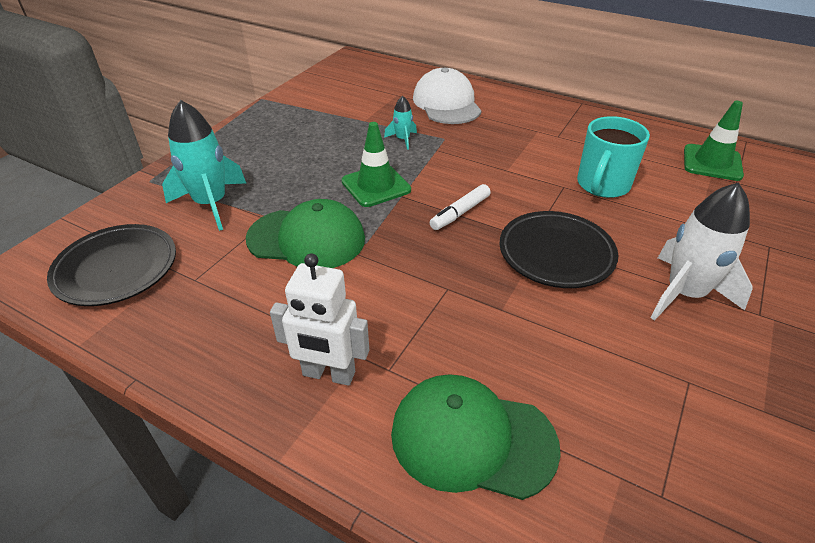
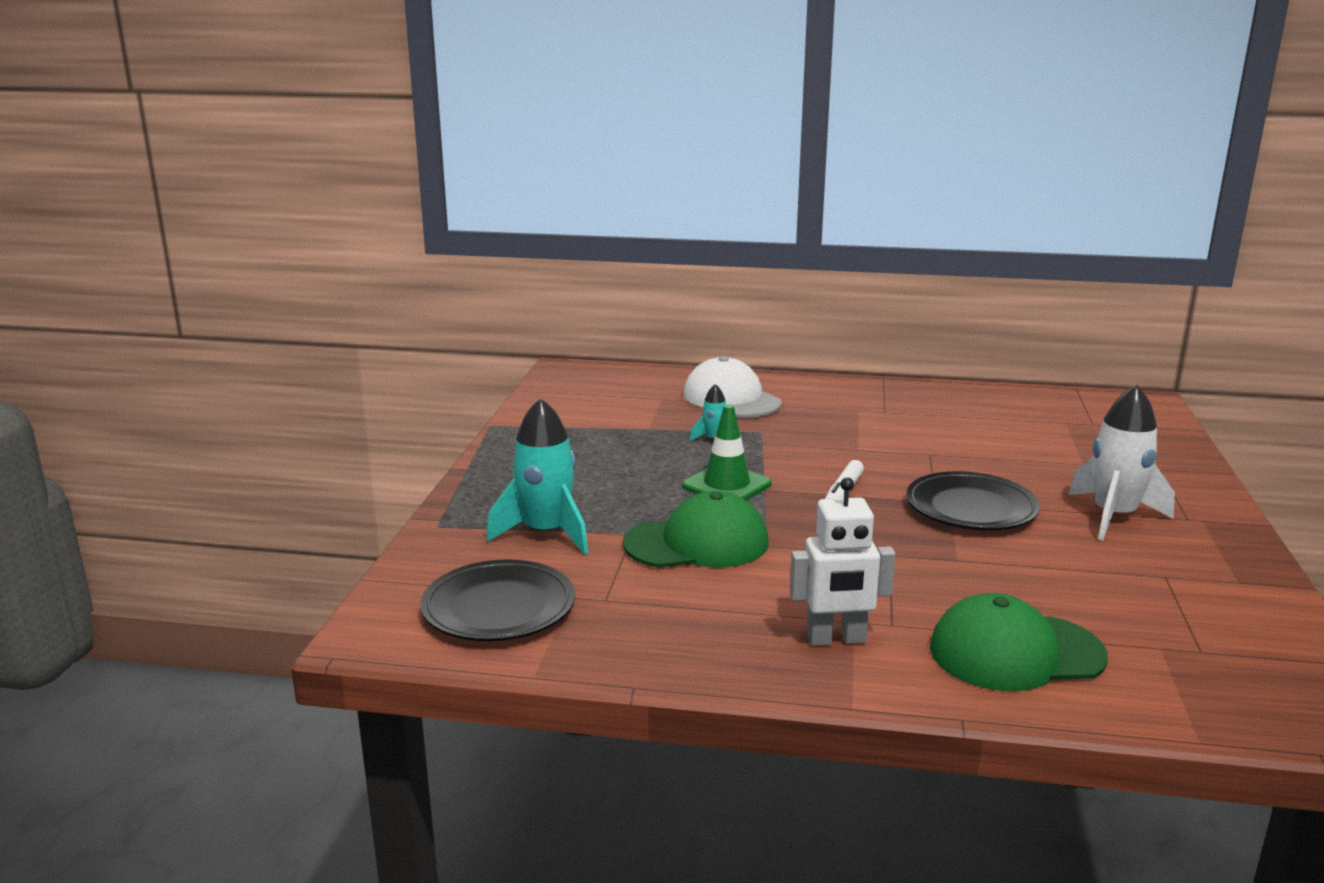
camera: 20 degrees left, 20 degrees down
(602, 185) = (968, 447): turquoise mug -> none
(712, 163) = (1058, 411): green traffic cone -> none

